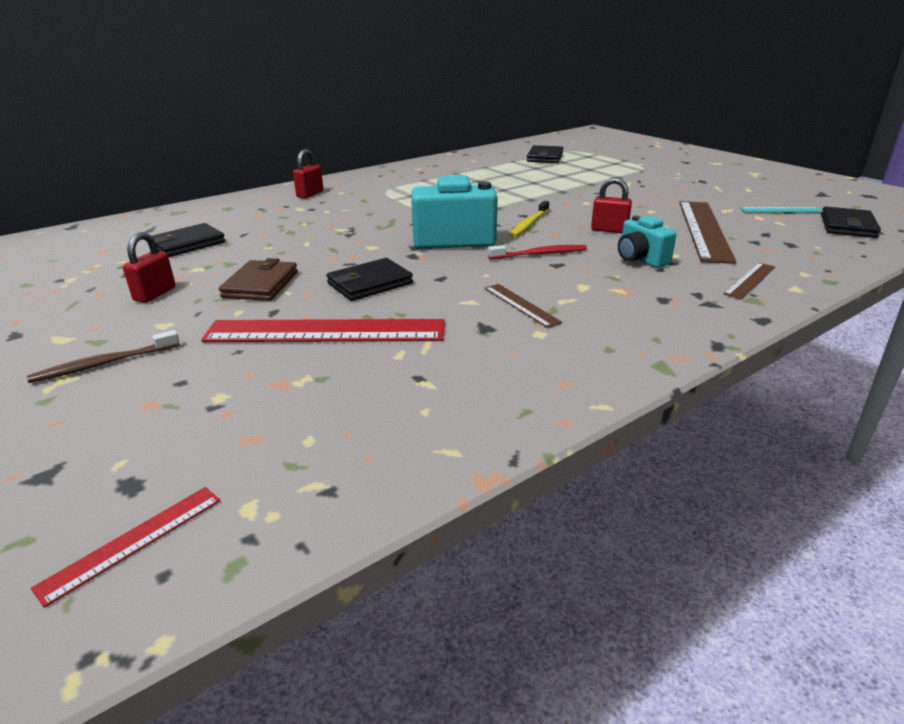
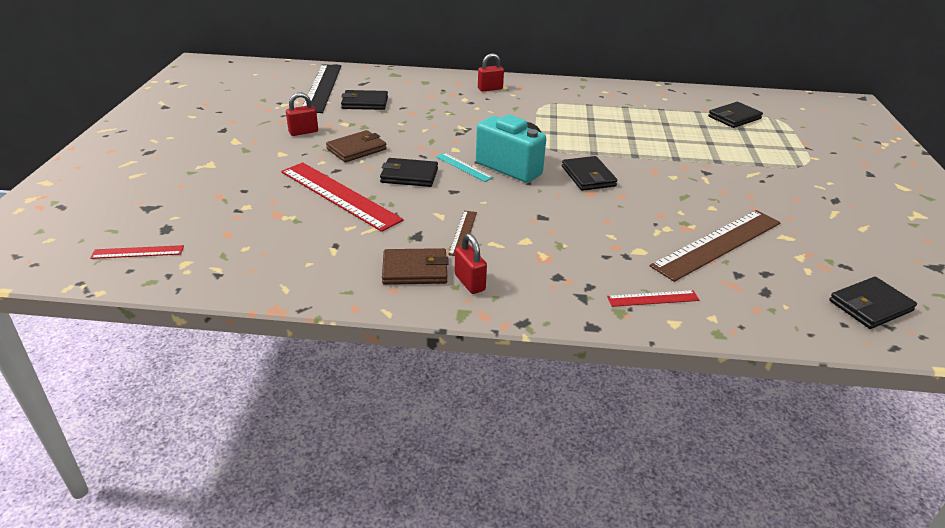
camera: 40 degrees right, 5 degrees up
(99, 248) = (322, 87): none -> black ruler
(104, 364) = (231, 164): brown toothbrush -> none
(529, 224) = (588, 176): yellow toothbrush -> black wallet
(540, 254) = (546, 204): red toothbrush -> none
(546, 355) = (415, 270): none -> brown wallet
(609, 230) = (637, 208): red padlock -> red padlock (469, 283)
(640, 260) = (607, 242): turquoise camera -> none
(750, 280) = (653, 298): brown ruler -> red ruler
(780, 210) = (841, 261): turquoise ruler -> turquoise ruler (463, 167)

